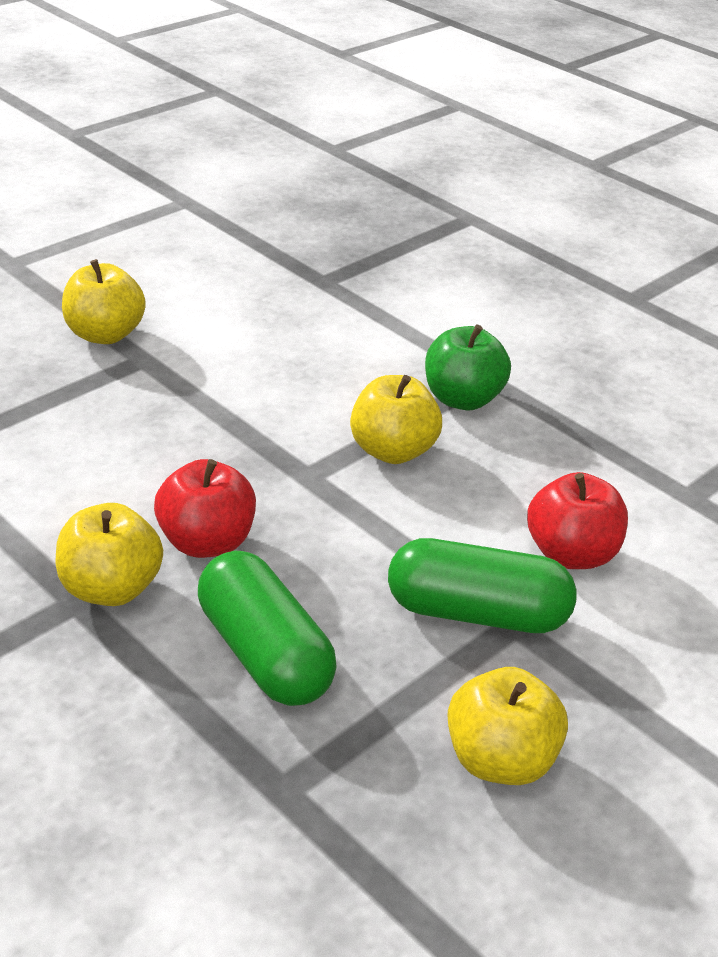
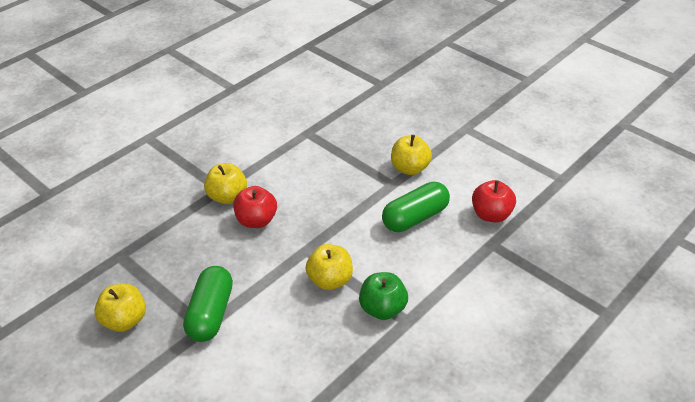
camera: 90 degrees right, 5 degrees up
(264, 653) = (189, 244): green capsule -> green capsule (415, 217)
(571, 554) = (252, 353): red apple -> red apple (491, 215)

